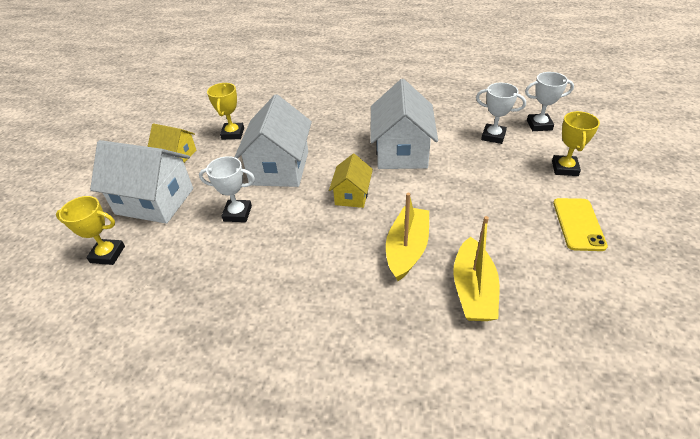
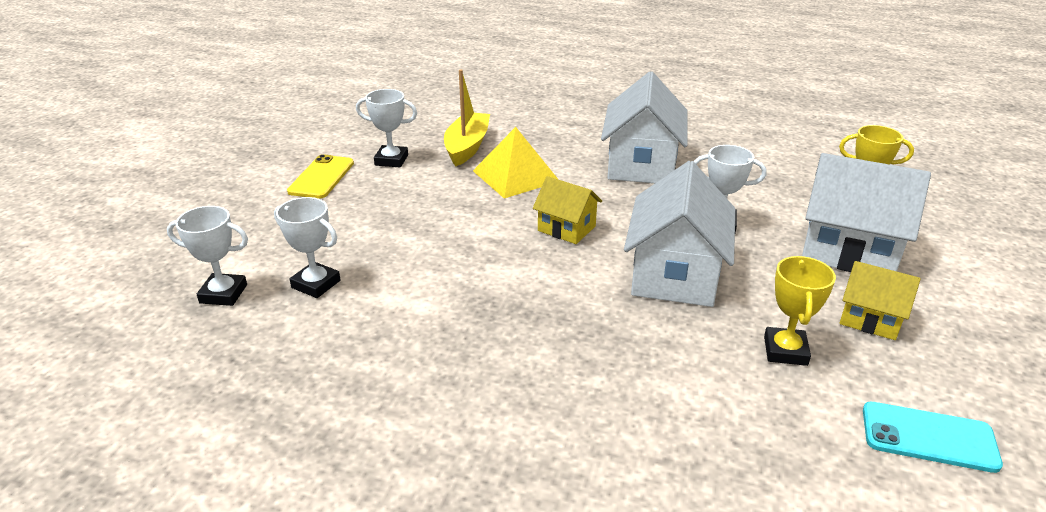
camera: 175 degrees left, 10 degrees down
(190, 109) = (929, 437): none -> turquoise phone
(352, 195) = (566, 228): yellow house -> yellow house turned 75 degrees counterclockwise
(401, 152) = (477, 277): white house -> white house (641, 165)
(407, 249) = (516, 176): yellow boat -> yellow pyramid
(535, 256) = (391, 160): none -> white trophy
(564, 168) = (267, 228): yellow trophy -> none

